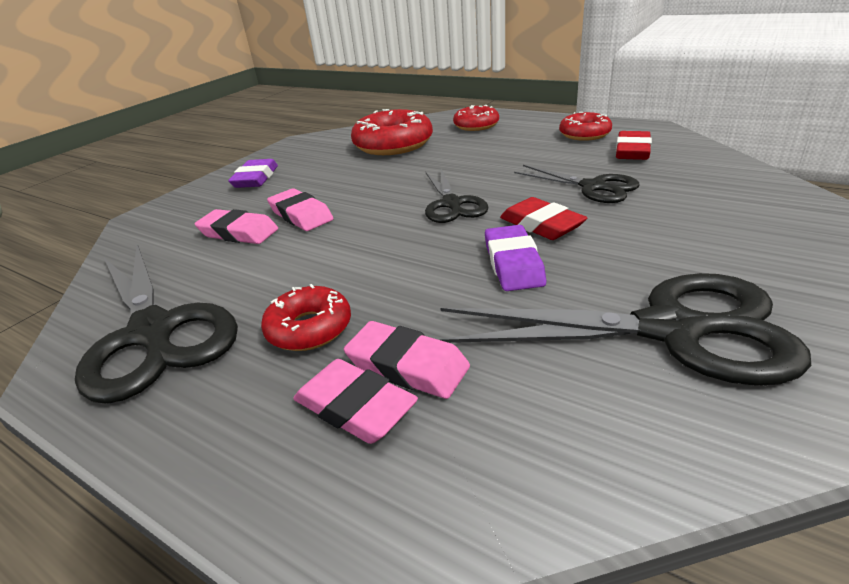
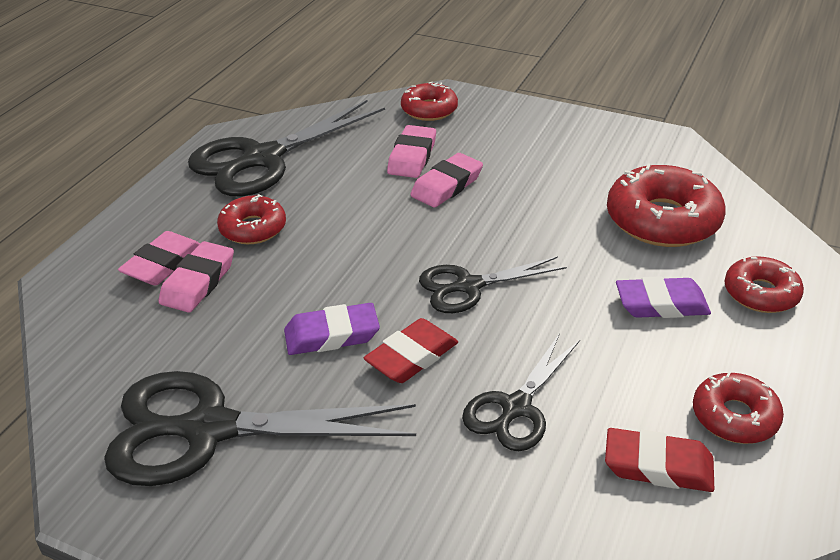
camera: 80 degrees right, 5 degrees up
(160, 226) = (429, 110): none -> red donut
(256, 178) = (541, 136): purple eraser -> purple eraser (661, 304)
(670, 330) = (208, 429): black scissors -> black scissors turned 90 degrees clockwise

